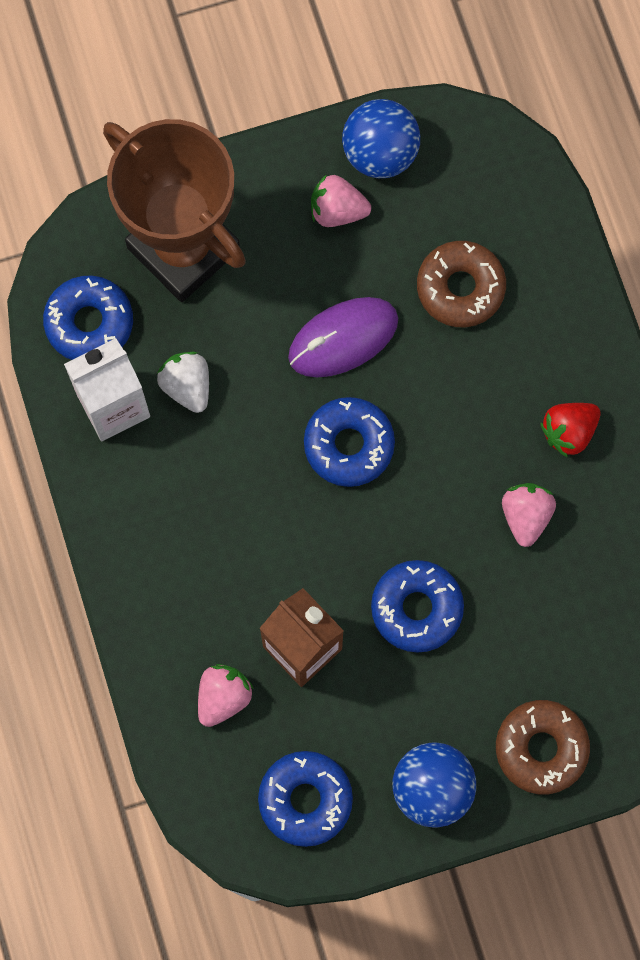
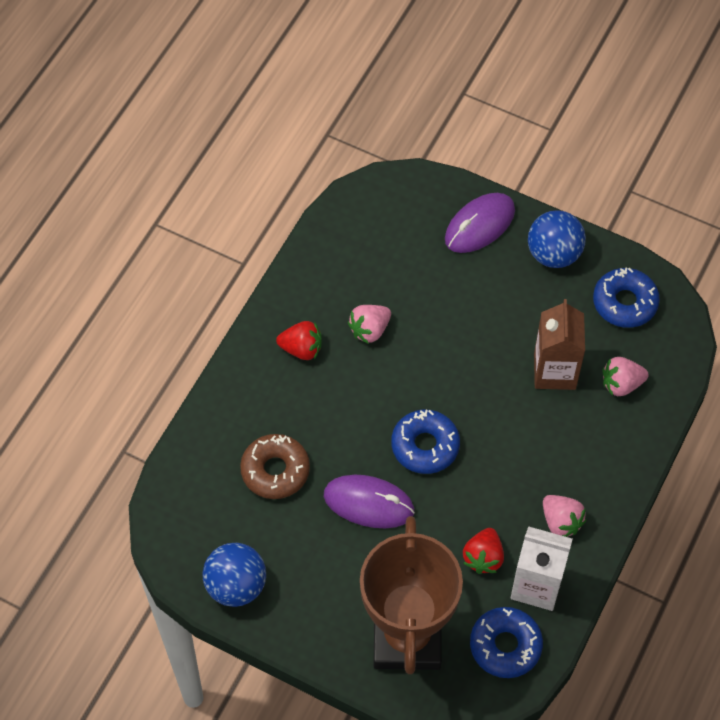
camera: 135 degrees left, 15 degrees down
(187, 386) = (483, 557): white strawberry -> red strawberry
(337, 211) = (296, 576): pink strawberry -> pink strawberry (561, 522)
(416, 608) = (474, 337): blue donut -> none
(541, 748) = (479, 225): brown donut -> purple mouse

